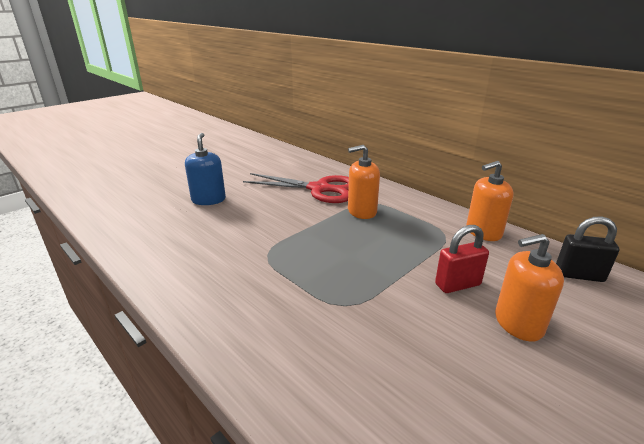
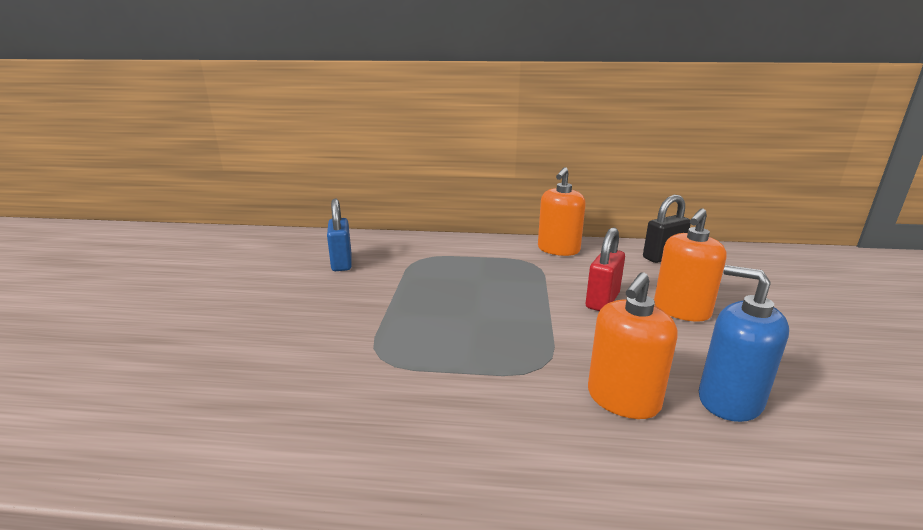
camera: 40 degrees left, 5 degrees down
(208, 200) = (188, 328): blue soap dispenser -> blue soap dispenser (729, 400)
(319, 189) = (341, 263): red scissors -> blue padlock
(362, 211) = (425, 269): orange soap dispenser -> orange soap dispenser (623, 399)

